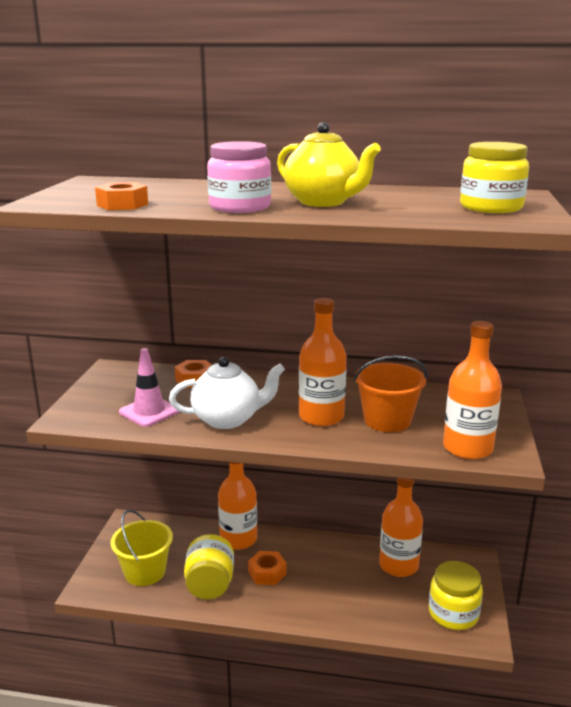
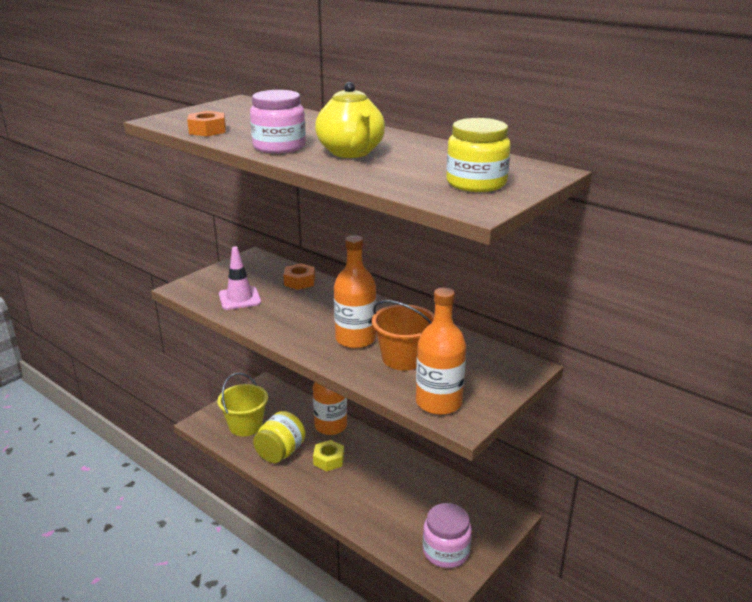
camera: 30 degrees right, 5 degrees up
(228, 419) = (285, 320): white teapot -> none
(267, 573) = (329, 460): orange nut -> yellow nut
(398, 565) = (437, 495): orange bottle -> none
(453, 613) = (446, 551): yellow jar -> pink jar

